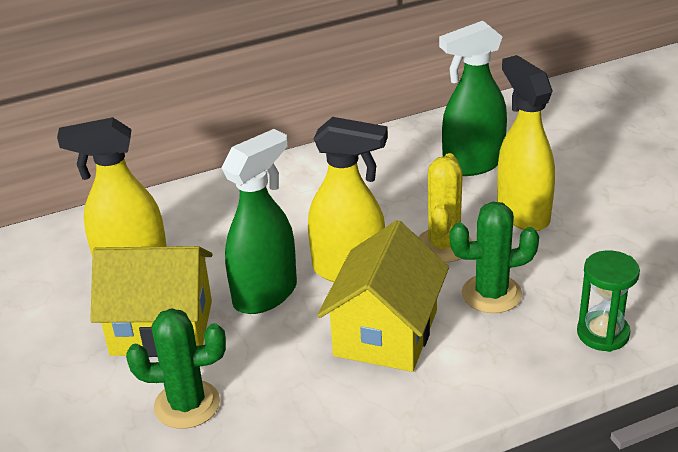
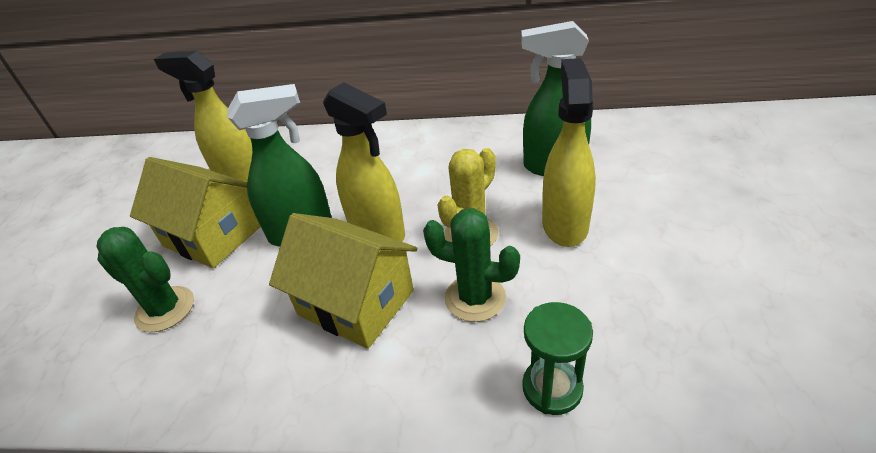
camera: 30 degrees right, 5 degrees up
(386, 333) = (356, 303): yellow house -> yellow house turned 75 degrees clockwise

